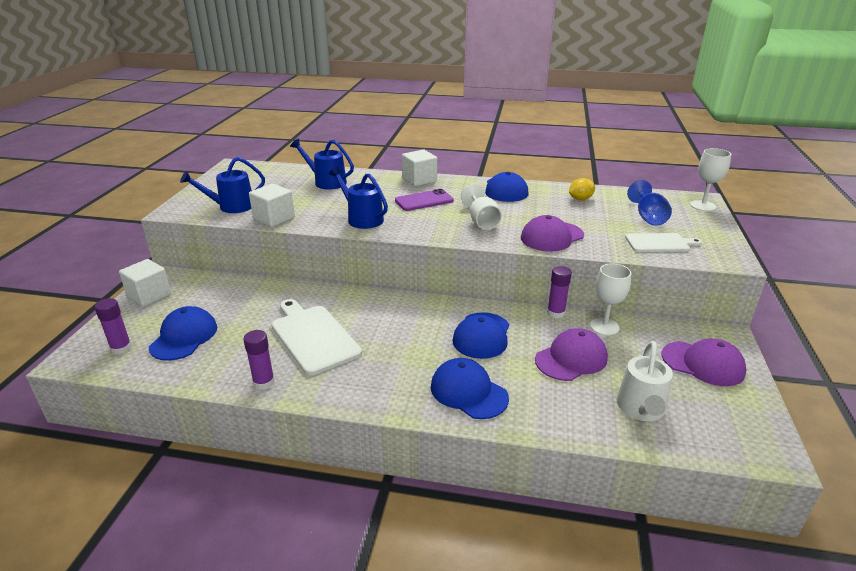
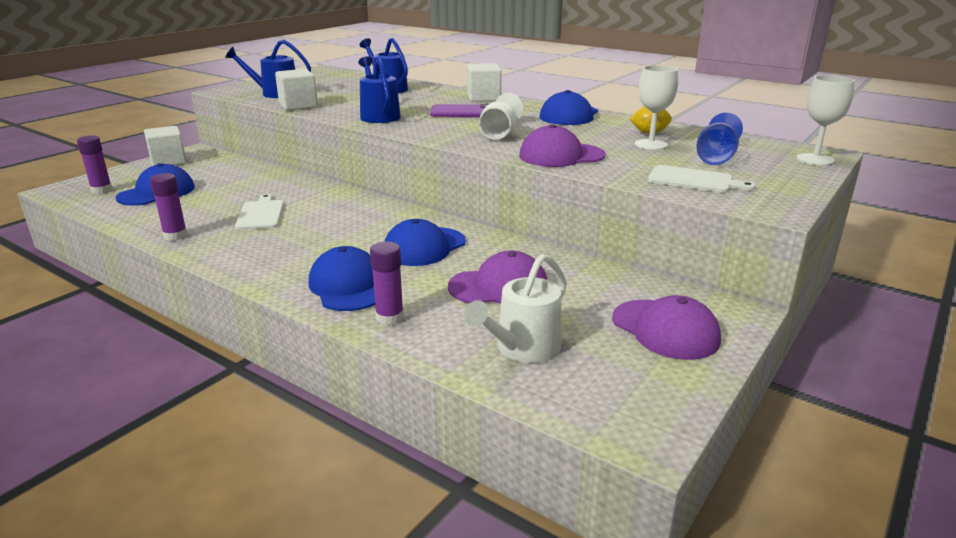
camera: 25 degrees right, 5 degrees down
(313, 337) = (261, 214): white cutting board -> white cutting board, size x0.62
(555, 313) = (534, 246): purple glue stick -> purple glue stick (389, 317)
(604, 326) = (578, 269): white goblet -> white goblet (651, 144)

